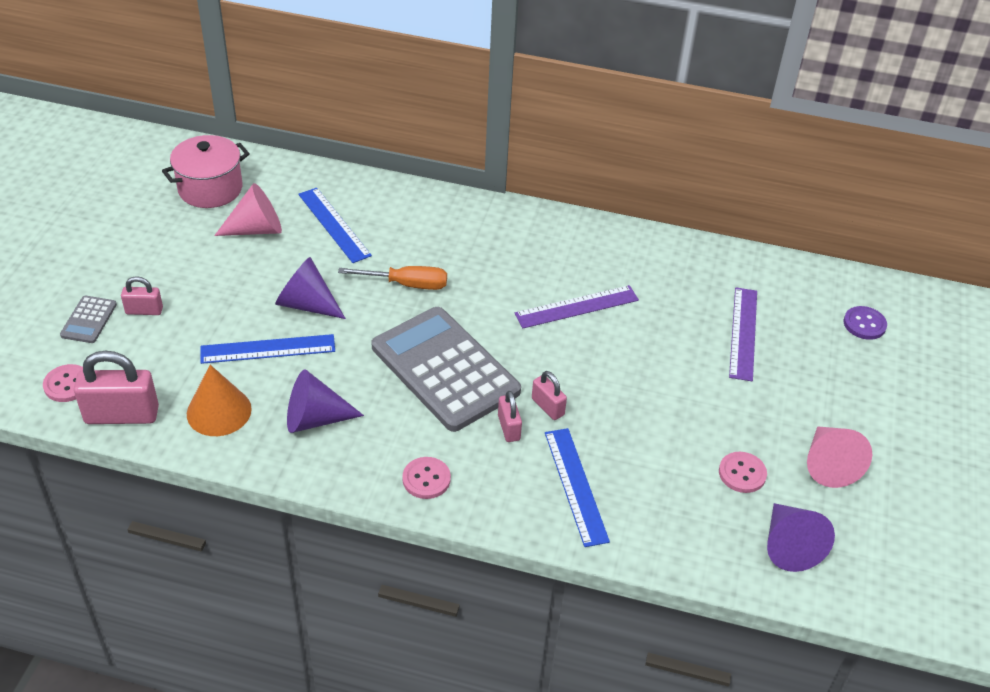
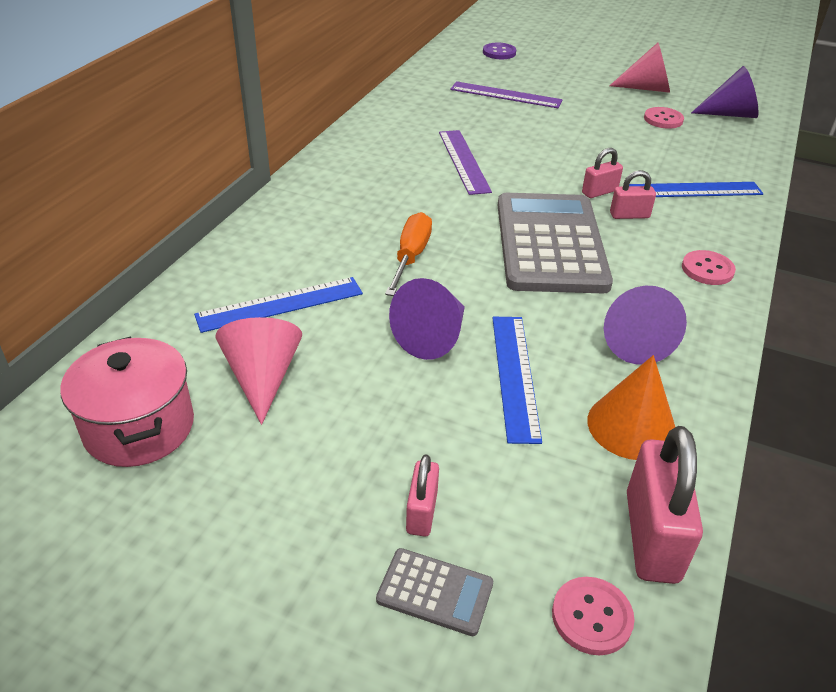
camera: 80 degrees left, 5 degrees down
(445, 369) = (550, 244): grey calculator -> grey calculator turned 120 degrees clockwise

